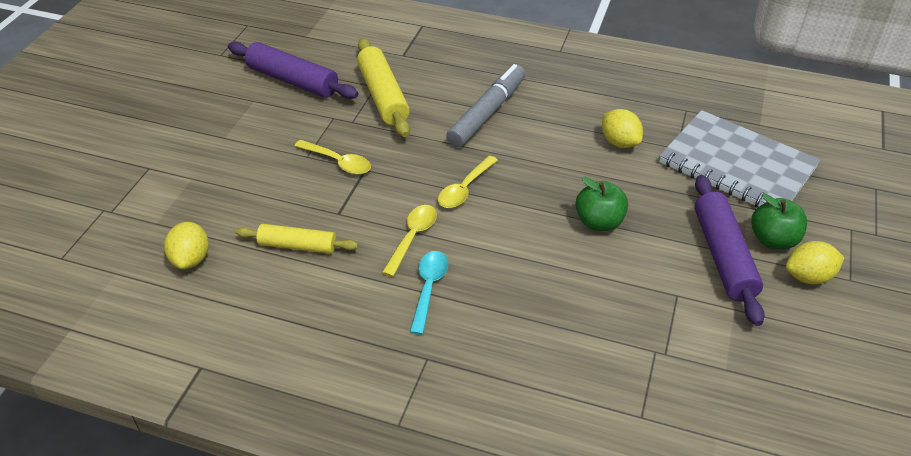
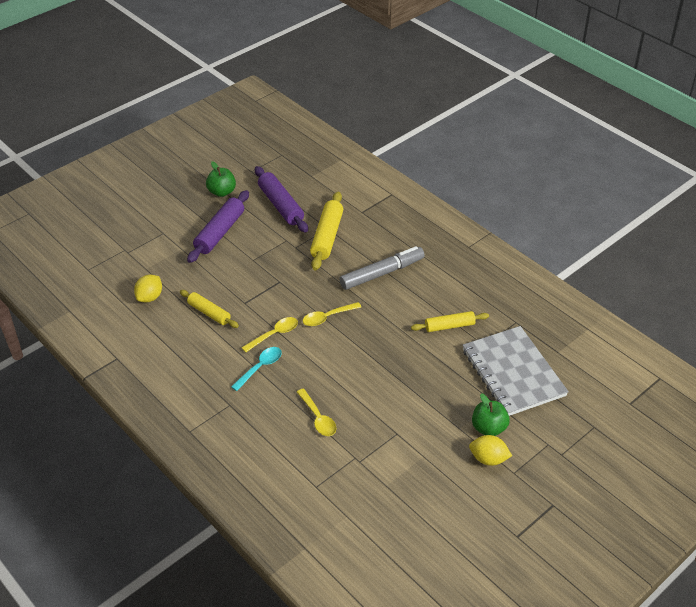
camera: 30 degrees right, 0 degrees up
(338, 162) = (268, 271): yellow spoon -> yellow spoon (318, 418)
(599, 222) = (390, 371): green apple -> green apple (222, 192)
(619, 142) = (449, 326): yellow lemon -> yellow rolling pin
(722, 256) = (447, 423): purple rolling pin -> purple rolling pin (219, 232)

